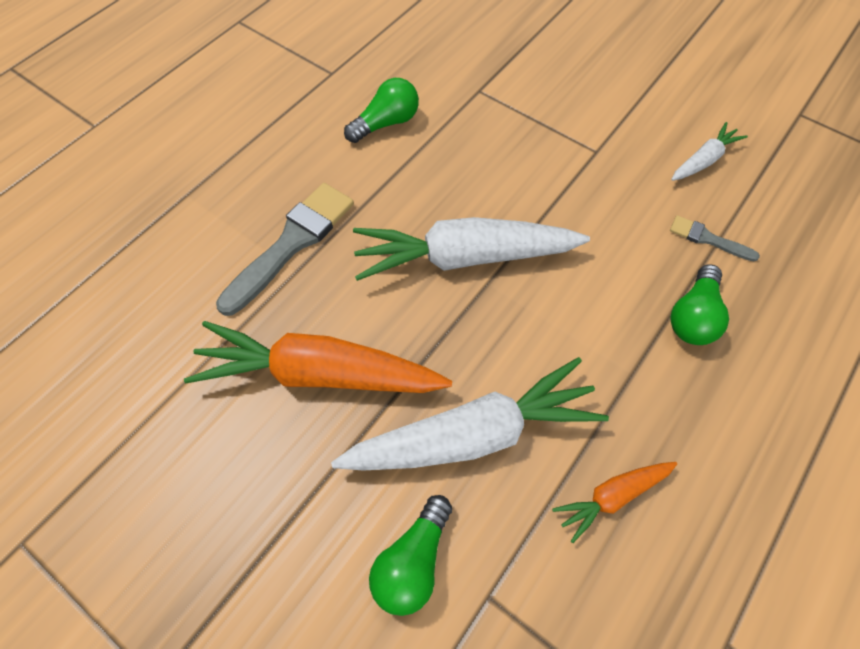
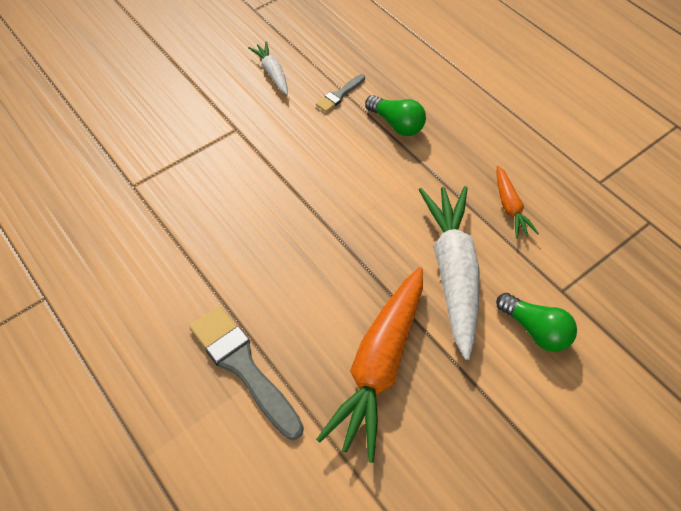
camera: 75 degrees left, 5 degrees down
(386, 123) = (136, 264): green light bulb -> none
(464, 257) = (304, 241): white carrot -> none

